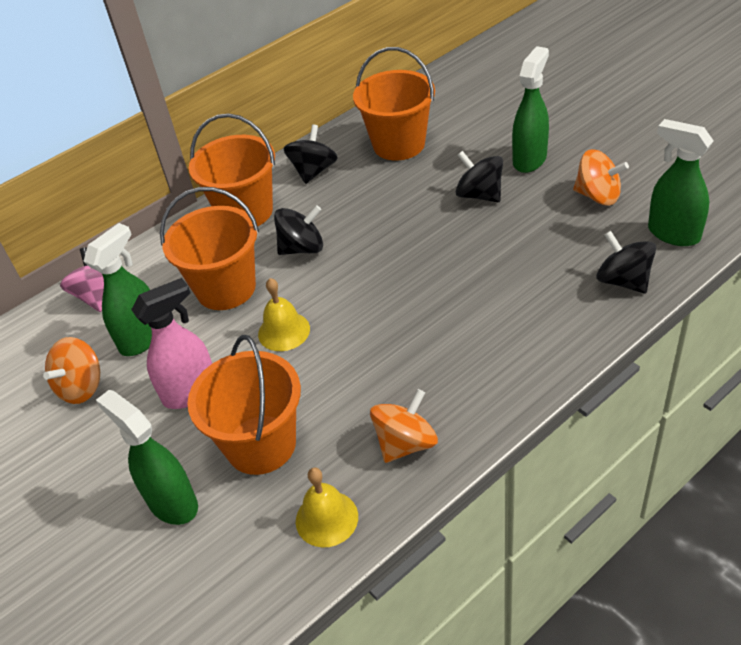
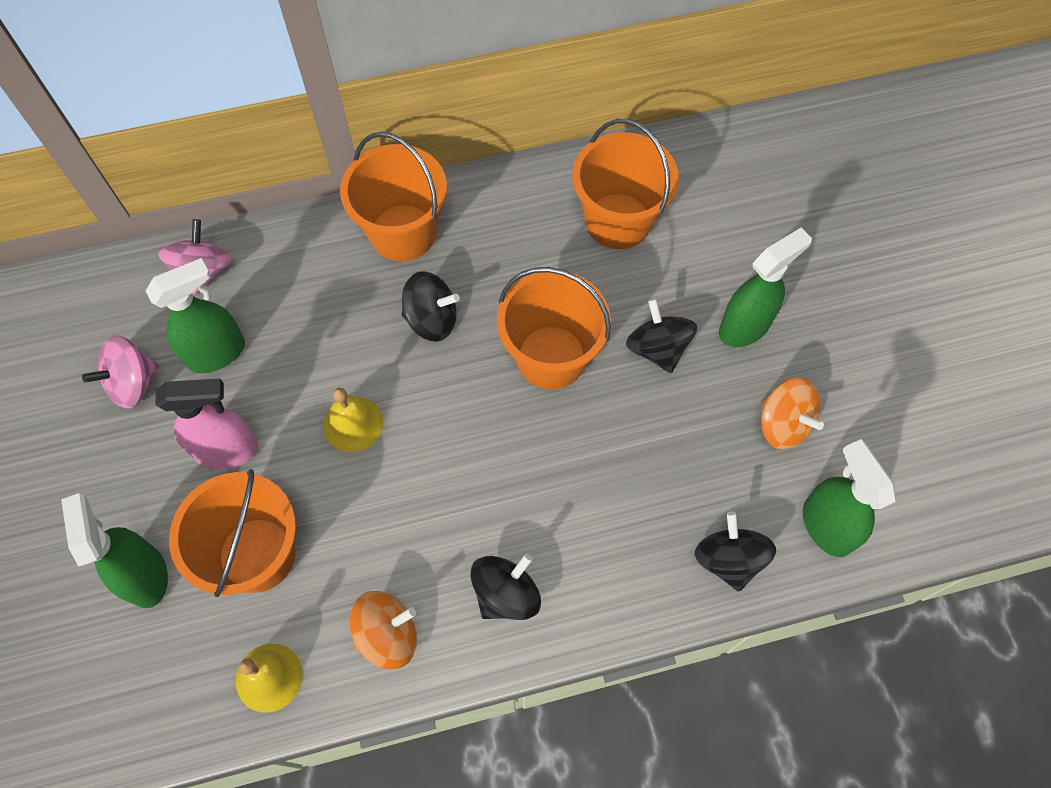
camera: 20 degrees right, 20 degrees up
(81, 387) = (133, 383): orange spinning top -> pink spinning top
(226, 288) = (328, 332): orange bucket -> orange bucket (551, 357)
(313, 171) = (505, 211): black spinning top -> black spinning top (506, 594)

